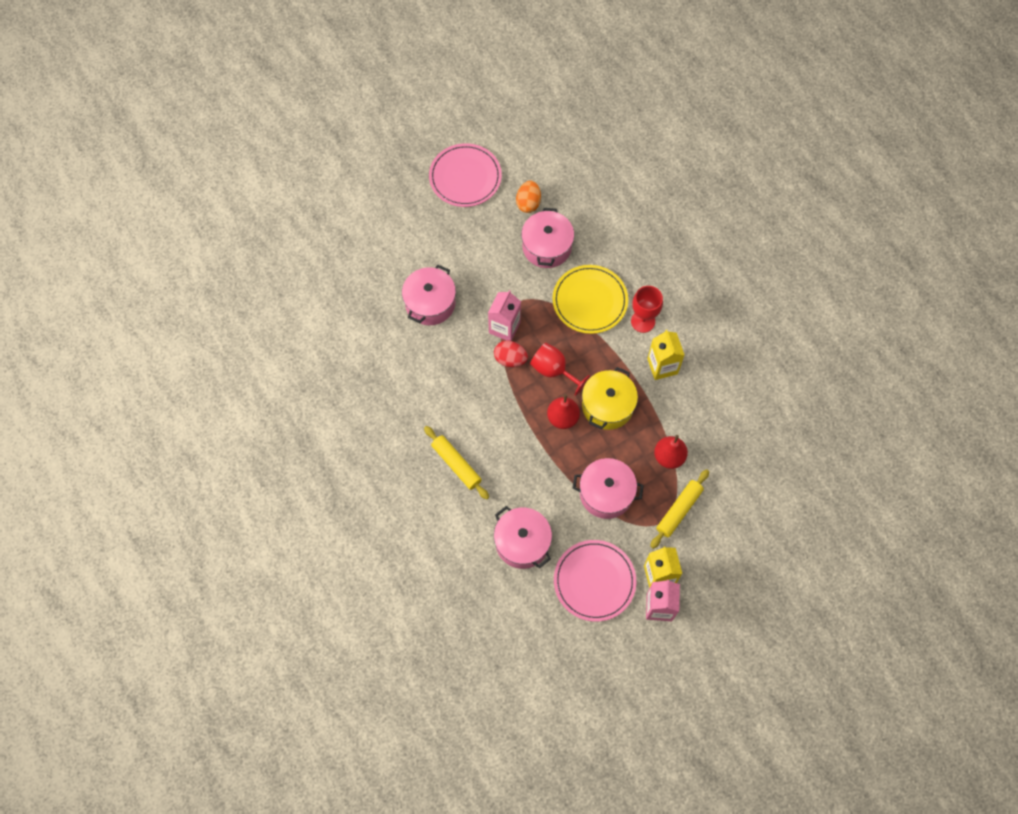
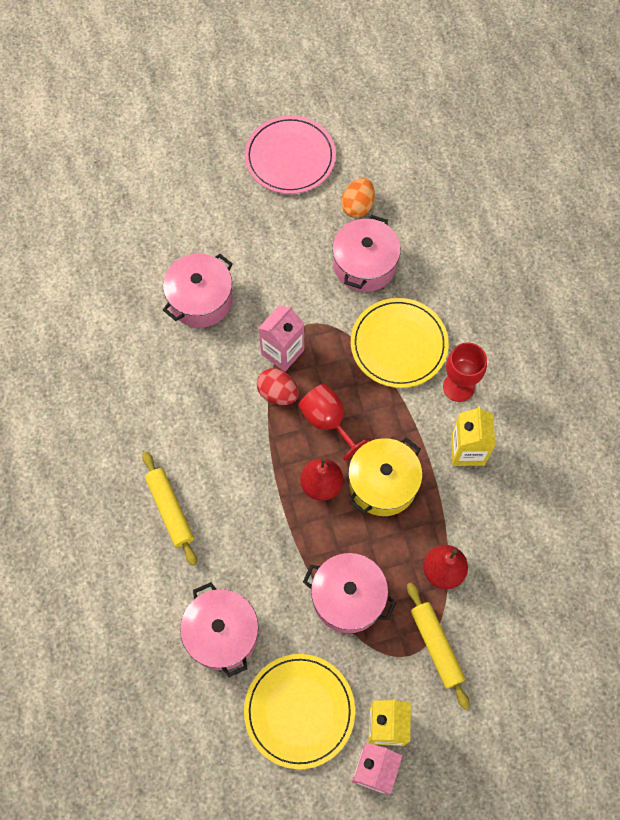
camera: 15 degrees right, 0 degrees up
(594, 581) = (299, 711): pink plate -> yellow plate
(679, 510) = (436, 646): yellow rolling pin -> yellow rolling pin turned 75 degrees counterclockwise

